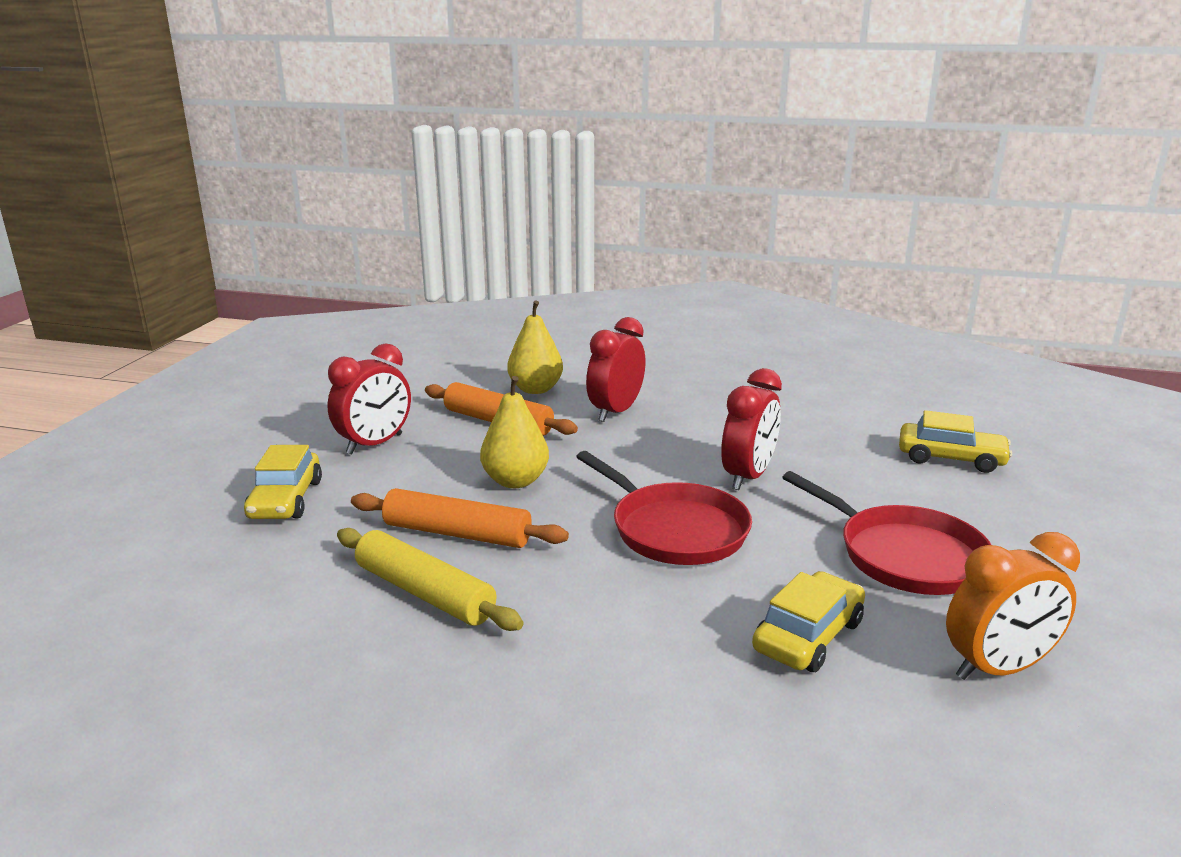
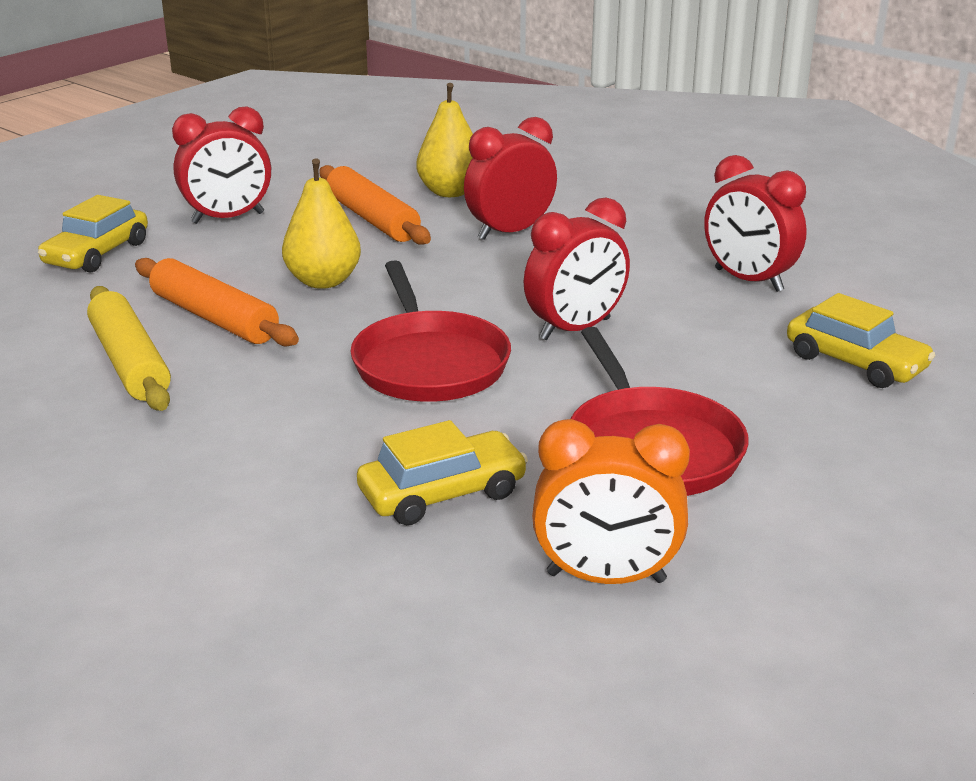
camera: 25 degrees right, 5 degrees up
(817, 415) = (748, 280): none -> red clock

